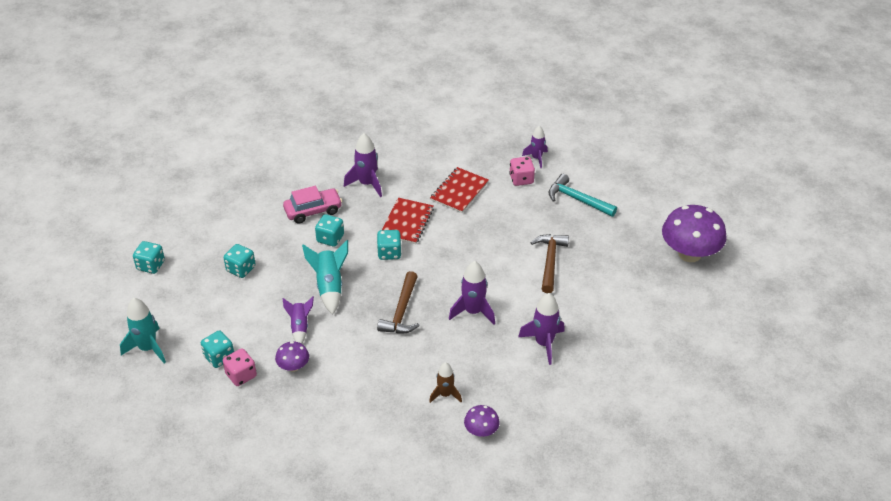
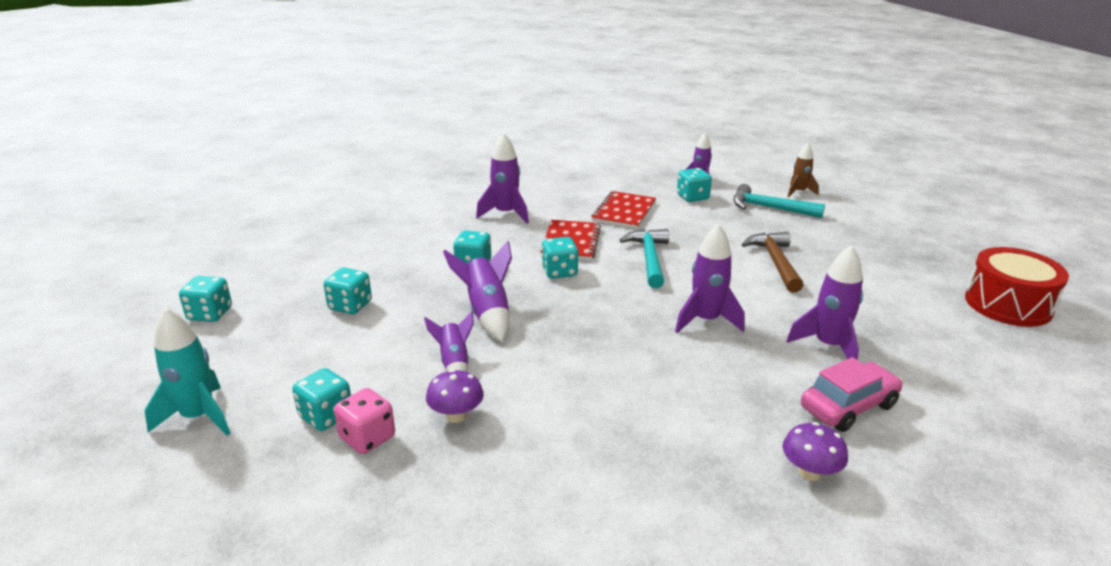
camera: 10 degrees left, 15 degrees down
(313, 211) = (442, 241): pink car -> pink car (848, 407)
(329, 286) = (487, 313): turquoise rocket -> purple rocket
(401, 311) = (603, 330): brown hammer -> none
(445, 394) = (721, 426): brown rocket -> brown rocket (799, 192)
(458, 247) = (649, 258): none -> turquoise hammer
(521, 179) = (692, 197): pink dice -> turquoise dice
(689, 254) = (939, 241): purple mushroom -> none
(693, 323) = (1008, 304): none -> red drum

